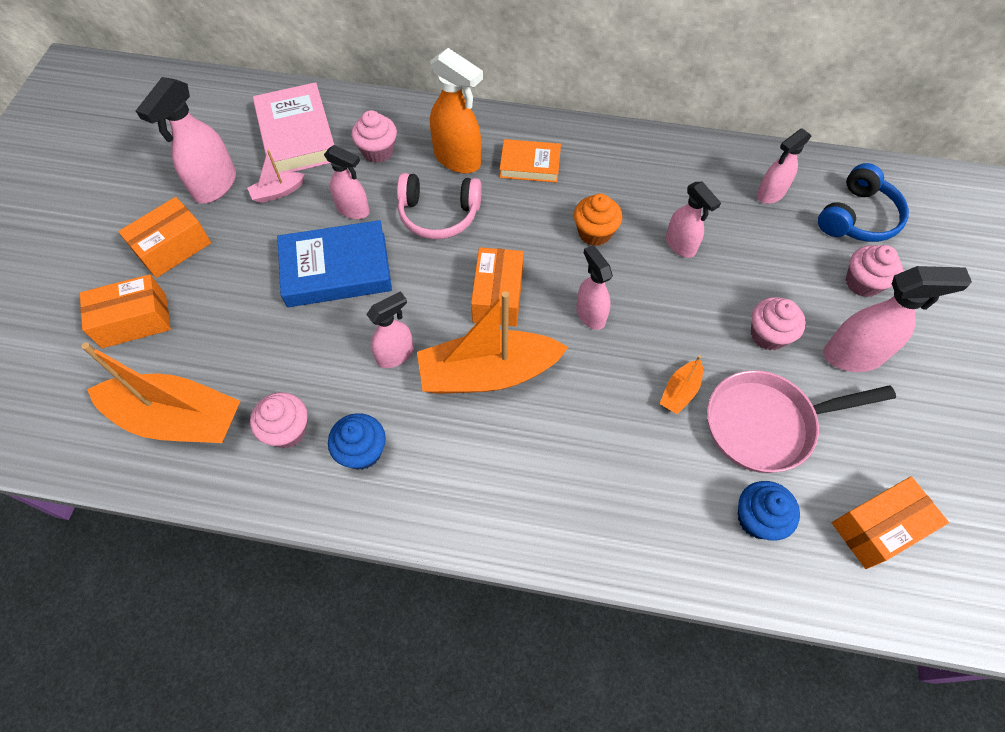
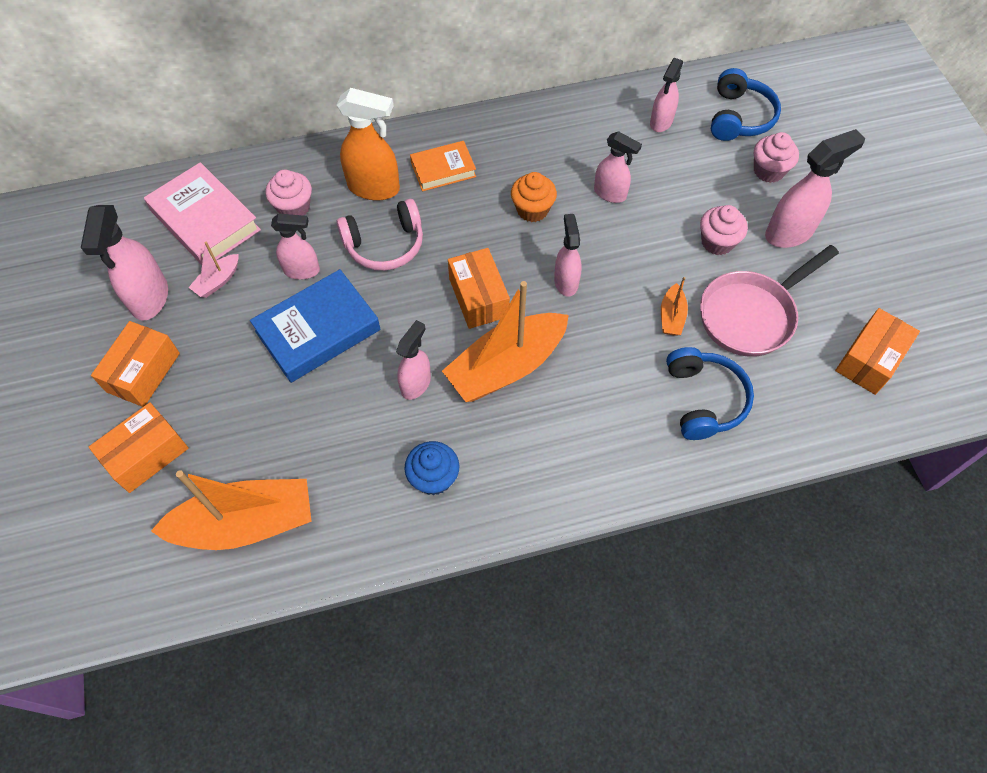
camera: 25 degrees left, 0 degrees up
(287, 430) = (355, 489): pink cupcake -> none
(590, 314) = (566, 281): pink spray bottle -> pink spray bottle turned 45 degrees clockwise
(669, 491) = (703, 399): none -> blue headphones
(757, 519) = (780, 391): blue cupcake -> none

